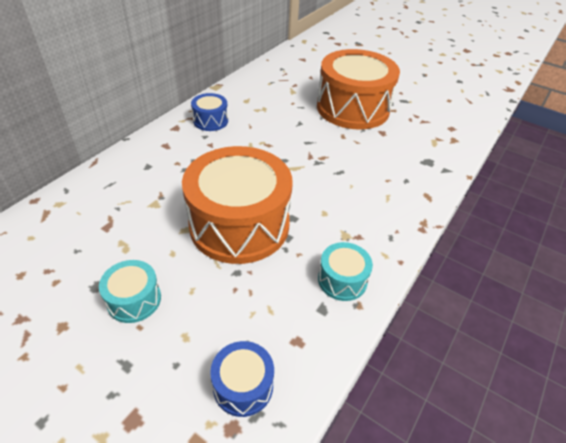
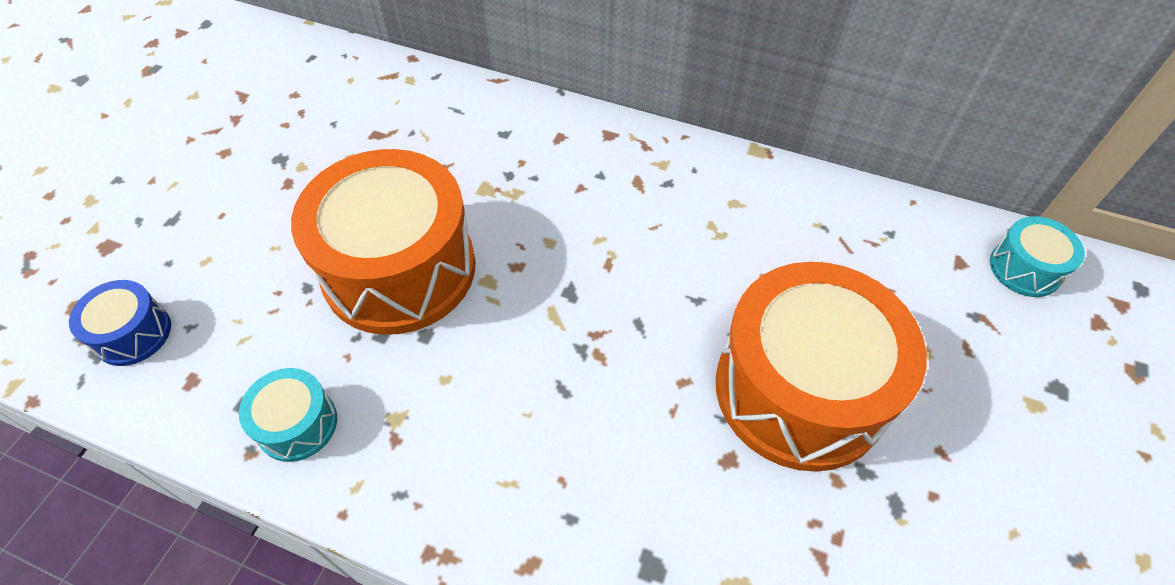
camera: 80 degrees right, 10 degrees up
(134, 300) = (259, 198): turquoise drum -> turquoise drum (1025, 268)
(210, 121) = (646, 171): blue drum -> none

